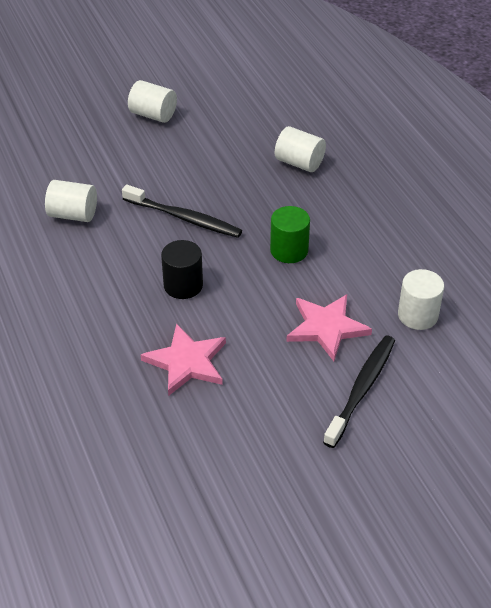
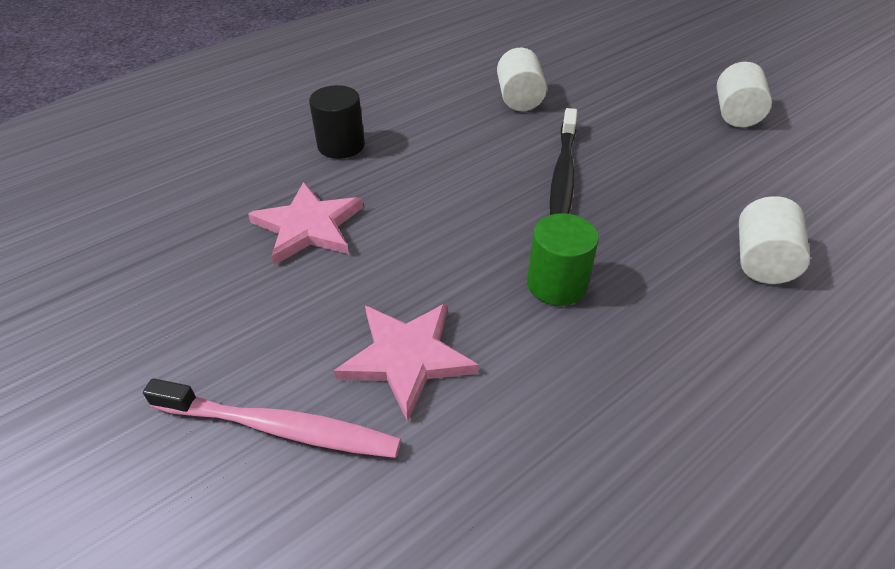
camera: 75 degrees right, 0 degrees up
(183, 285) = (441, 197): black cylinder -> black cylinder (341, 145)
(361, 390) = (279, 427): black toothbrush -> pink toothbrush
(417, 315) = (477, 491): white cylinder -> none

